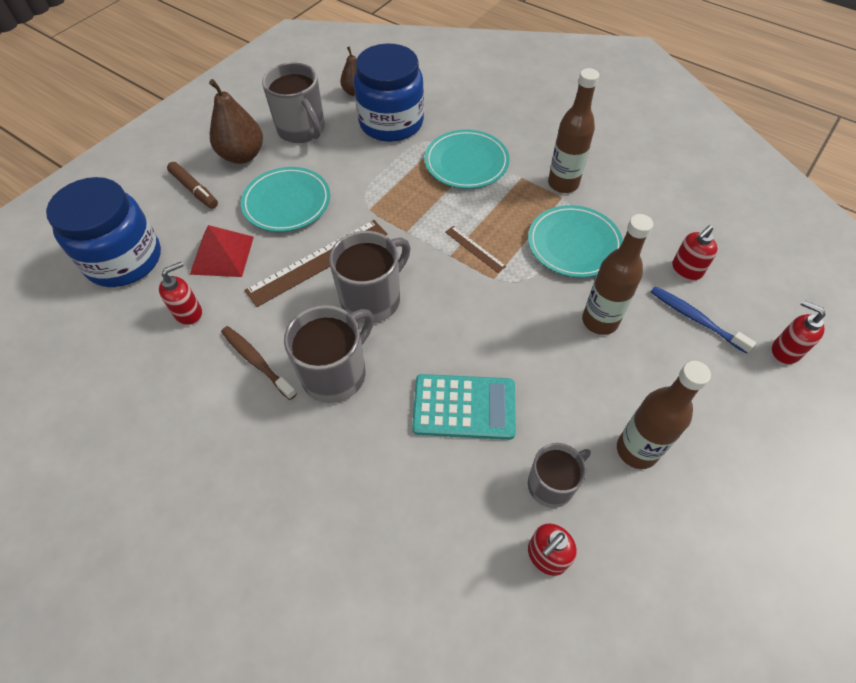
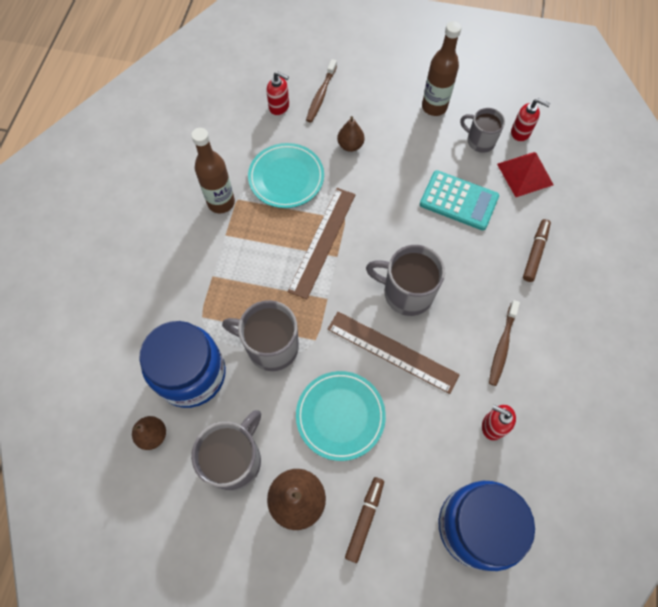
camera: 115 degrees left, 10 degrees up
(222, 255) = (425, 437): red pyramid -> red pyramid (525, 174)
(336, 373) = (480, 287): grey mug -> grey mug (271, 346)
(343, 461) = (535, 253): none -> brown marker
(464, 407) = (458, 201): turquoise calculator -> turquoise calculator turned 135 degrees clockwise
(466, 163) = (224, 284): turquoise plate -> none
(475, 249) = (322, 241): brown ruler -> brown ruler, size x2.04
(600, 321) = (350, 145): brown bottle -> brown pear
(695, 319) = (321, 95): blue toothbrush -> brown toothbrush
(785, 351) = (323, 49): red soap dispenser -> none

